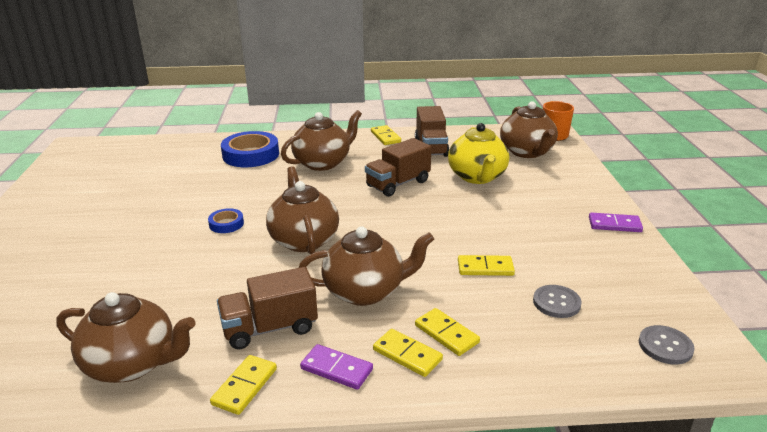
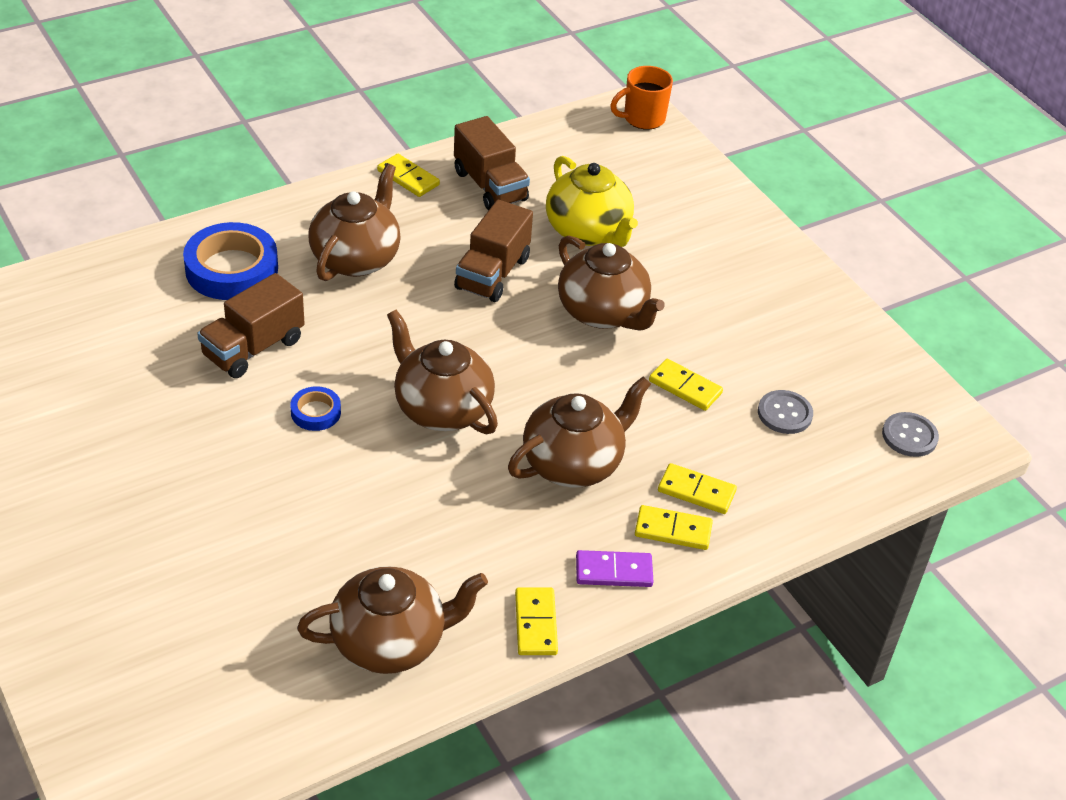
camera: 30 degrees left, 15 degrees up
(270, 328) = (504, 547): brown truck -> brown truck (253, 348)
(485, 268) = (685, 387): yellow domino -> yellow domino turned 60 degrees clockwise
(527, 152) = (626, 163): brown teapot -> brown teapot (603, 313)
(614, 224) = (793, 275): purple domino -> none

